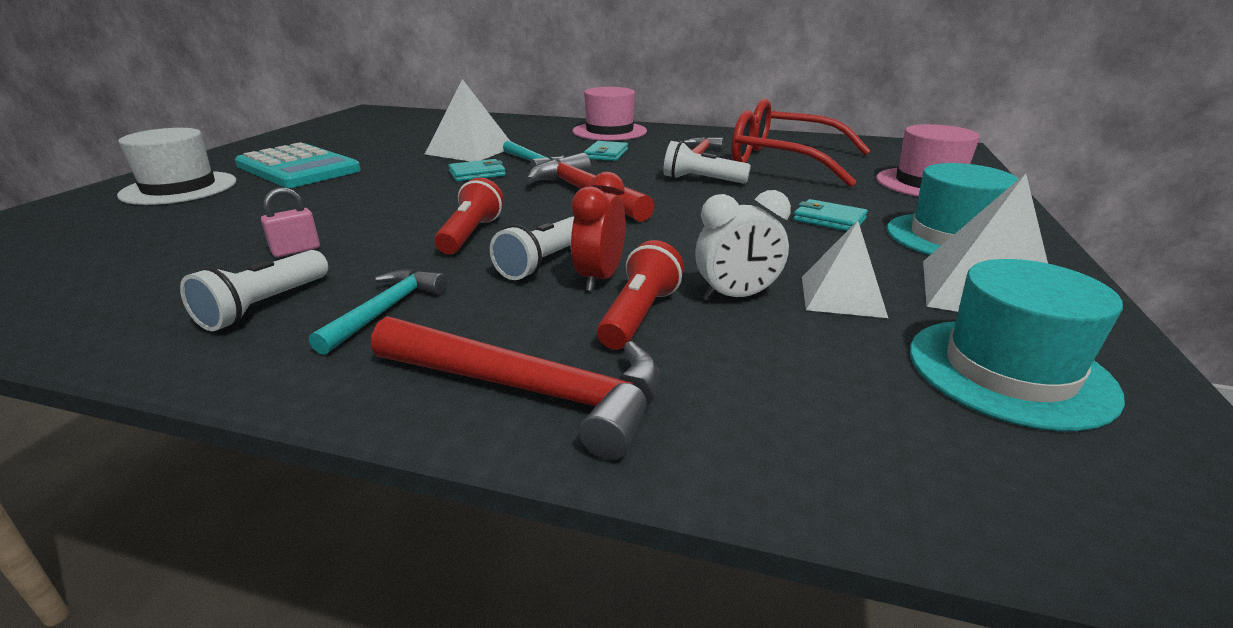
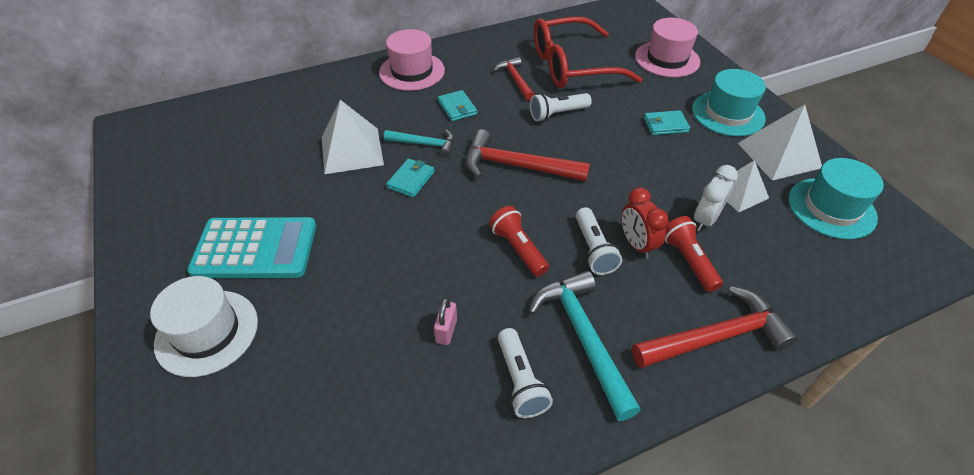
camera: 40 degrees left, 20 degrees up
(385, 310) = (583, 338): turquoise hammer -> turquoise hammer, size x1.66

